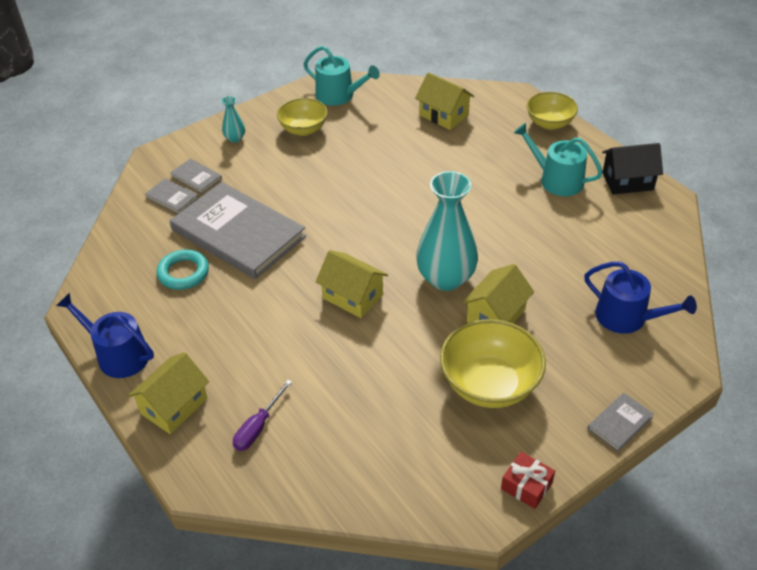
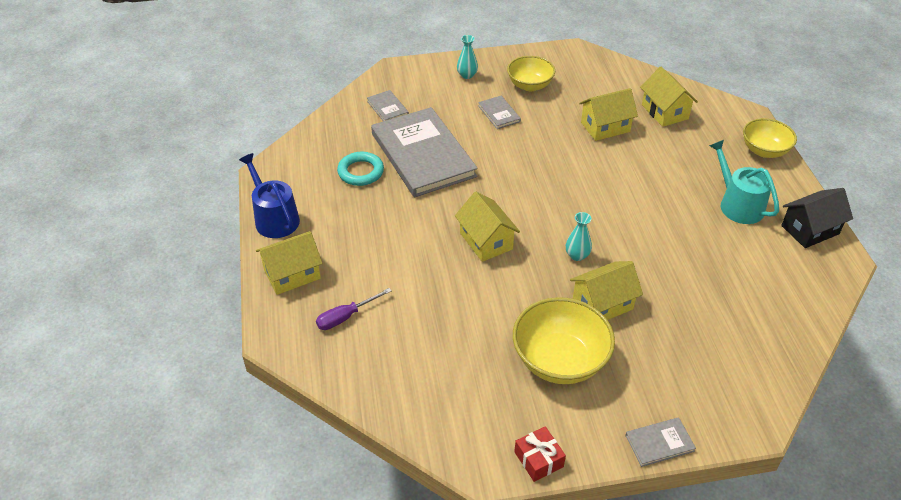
camera: 25 degrees right, 0 degrees up
(196, 177) = (416, 98): grey book -> grey book (499, 113)
(339, 95) = (579, 65): turquoise watering can -> none
(398, 147) = (605, 127): none -> yellow house
(446, 278) = (577, 255): turquoise vase -> turquoise vase, size x0.44
(627, 181) = (810, 230): black house -> black house turned 45 degrees counterclockwise
(627, 317) = (727, 353): blue watering can -> none

